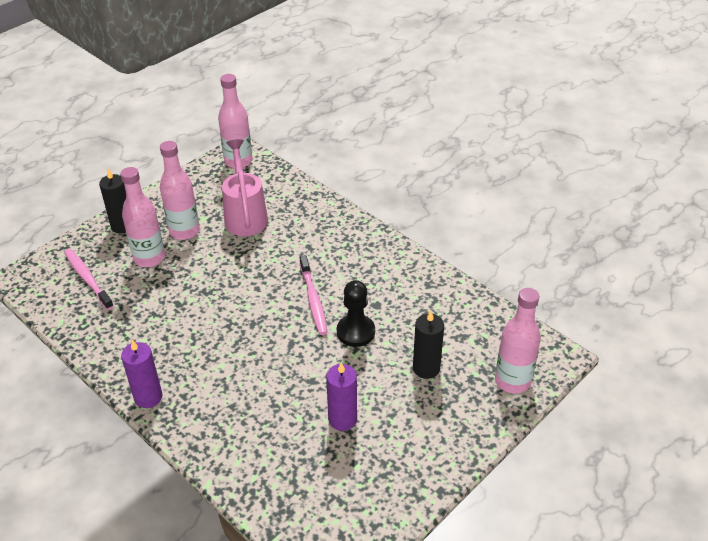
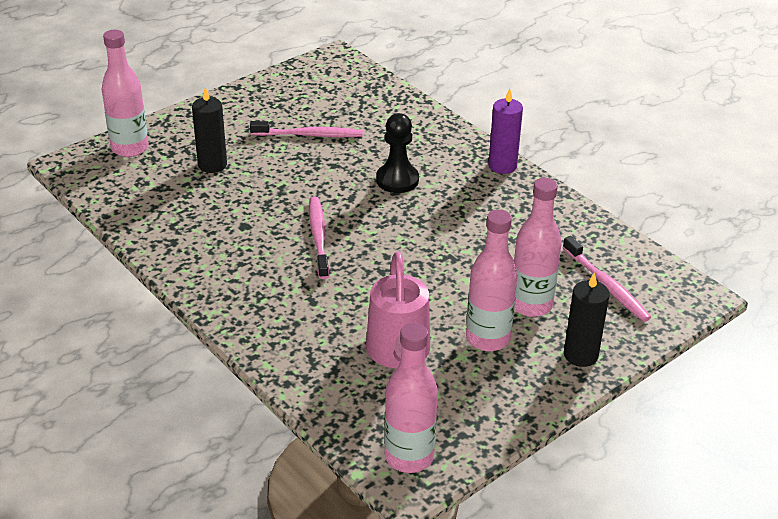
camera: 175 degrees left, 5 degrees down
(342, 419) = (309, 135): purple candle -> pink toothbrush
(355, 332) = (276, 201): black pawn -> black pawn (397, 180)

